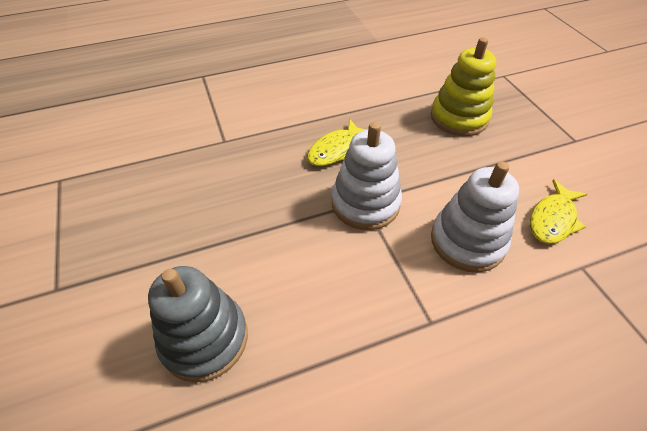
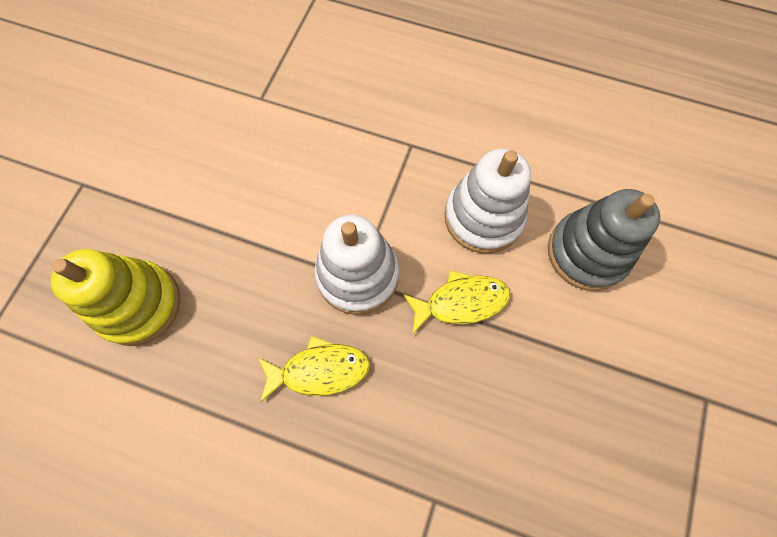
camera: 140 degrees left, 20 degrees up
(467, 241) = (314, 175): white stacking toy -> white stacking toy (483, 217)
(552, 219) = (225, 139): yellow fish -> yellow fish (461, 302)

